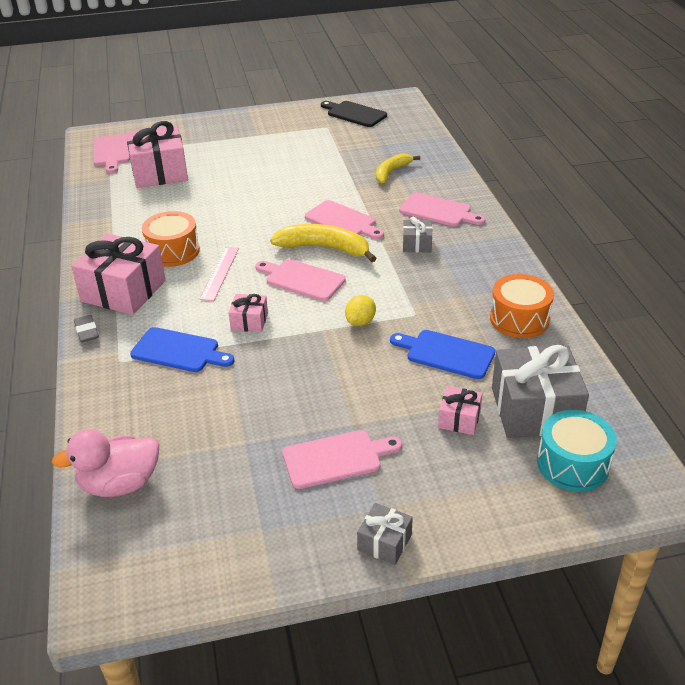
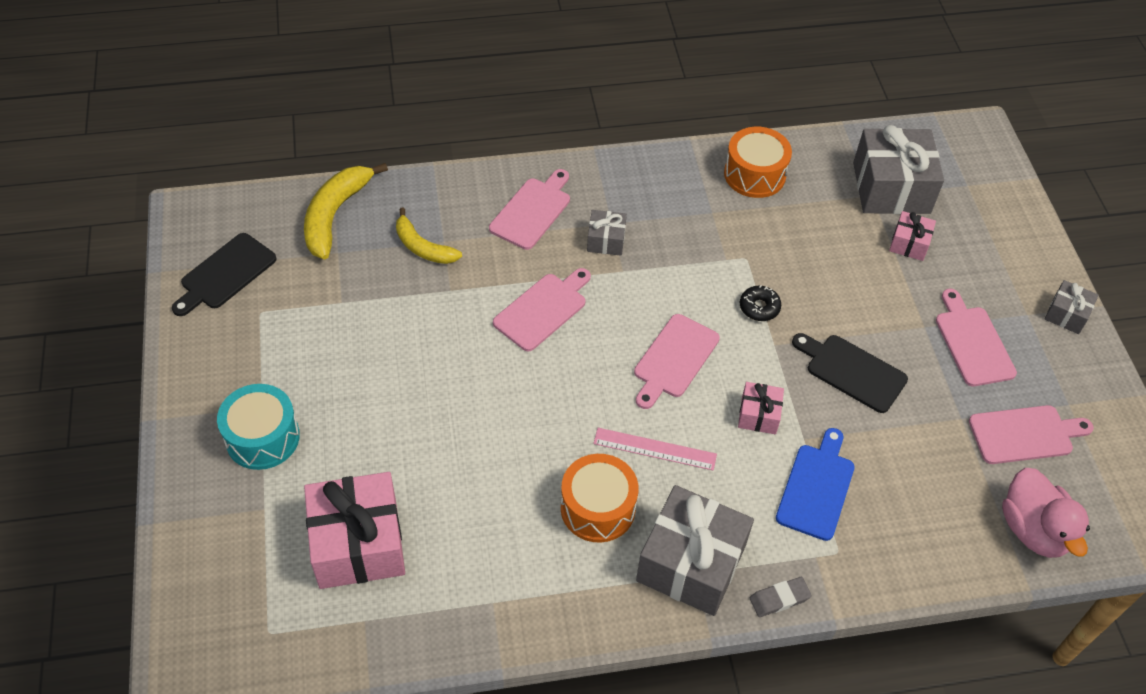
camera: 90 degrees left, 15 degrees up
(111, 152) = (264, 629): pink cutting board -> pink cutting board (1025, 434)
(123, 291) = (691, 563): pink gift -> grey gift
(295, 374) = (852, 371): none -> black cutting board
(324, 248) = (606, 332): yellow banana -> yellow banana (335, 215)
(360, 322) = (759, 307): yellow lemon -> black donut
(446, 354) = (812, 240): blue cutting board -> none
(572, 464) = (957, 176): turquoise drum -> turquoise drum (262, 437)

